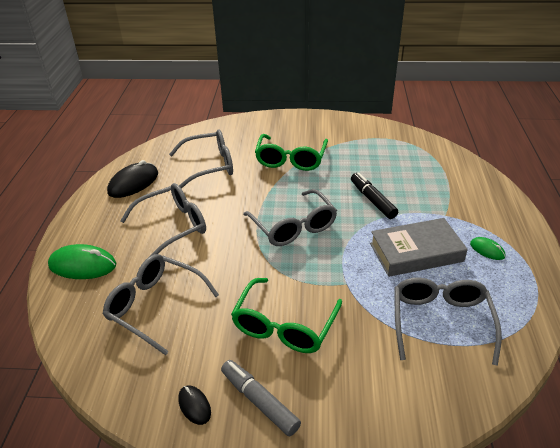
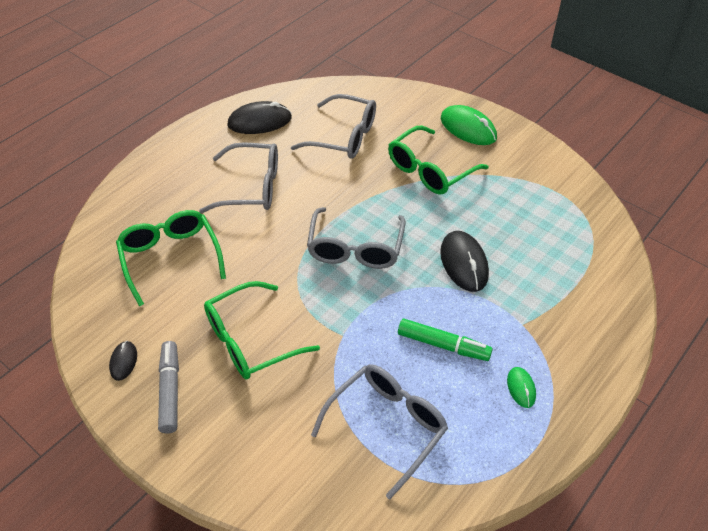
camera: 35 degrees right, 10 degrees up
(82, 265) = (150, 186): green mouse -> green mouse (468, 128)
(155, 306) = (170, 258): grey glasses -> green glasses
(372, 200) = (464, 263): black marker -> black mouse
(416, 252) = (443, 345): grey book -> green marker

